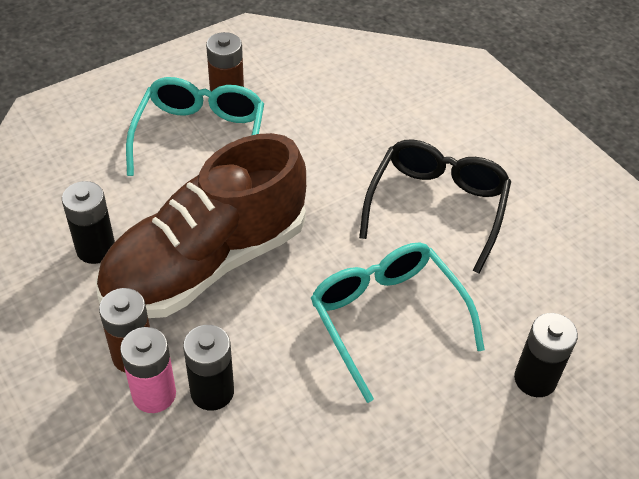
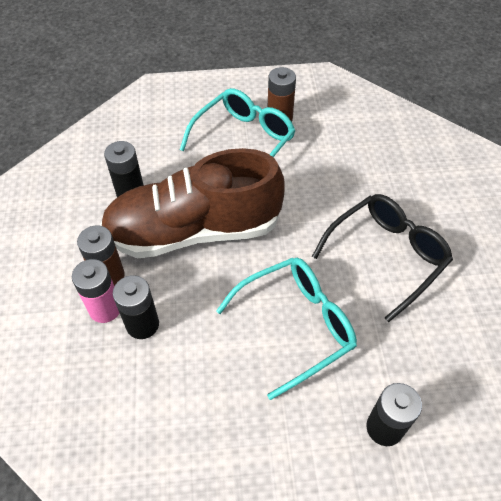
camera: 30 degrees right, 5 degrees up
(386, 317) = (296, 325): turquoise glasses -> turquoise glasses turned 60 degrees clockwise

